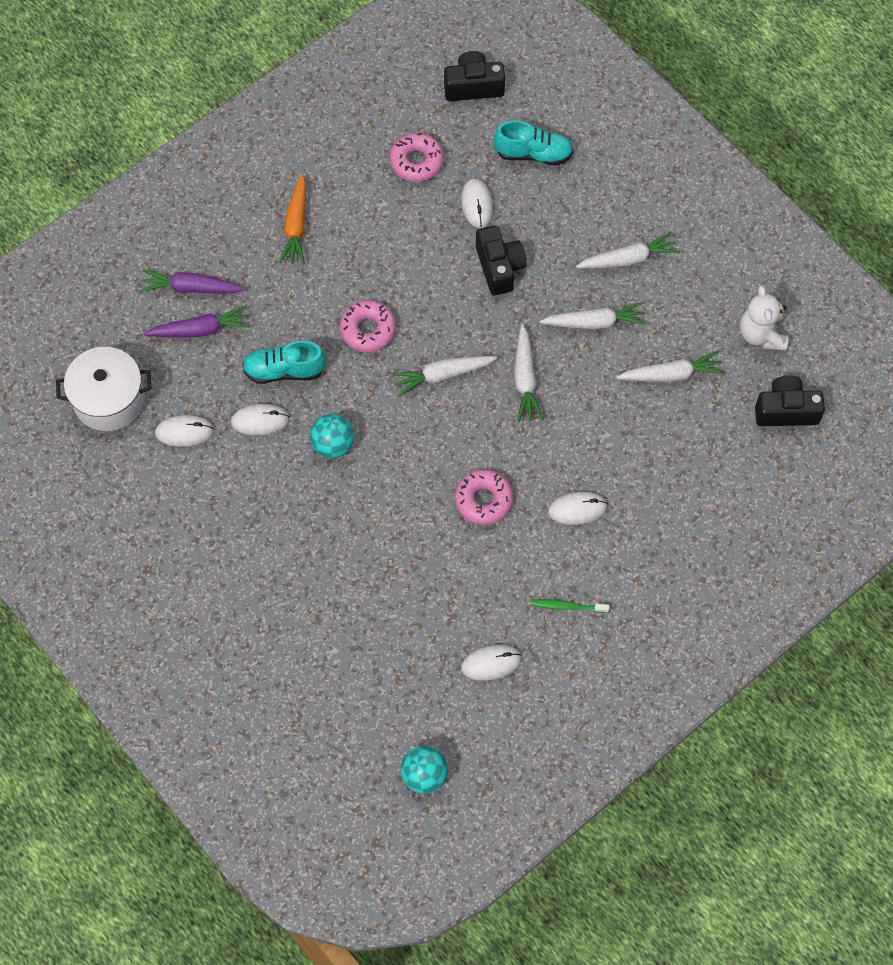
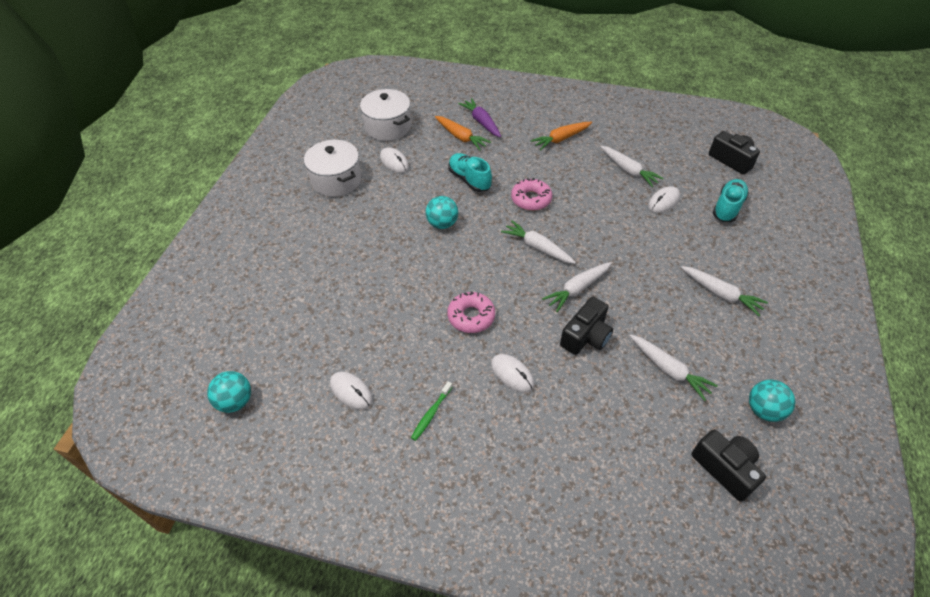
camera: 55 degrees right, 15 degrees down
(165, 515) = (336, 180): none -> white pot
(200, 330) = (461, 137): purple carrot -> orange carrot
(260, 421) = (429, 186): white mouse -> none
(417, 162) = (656, 163): pink donut -> none
(499, 267) = (637, 234): black camera -> black camera (586, 336)
(533, 154) = (727, 207): turquoise shoe -> turquoise shoe turned 120 degrees counterclockwise
(567, 606) = (431, 414): green toothbrush -> green toothbrush turned 120 degrees counterclockwise
(594, 322) = (656, 302): white carrot -> white carrot (628, 170)
(761, 334) = (763, 410): white teddy bear -> turquoise ball

